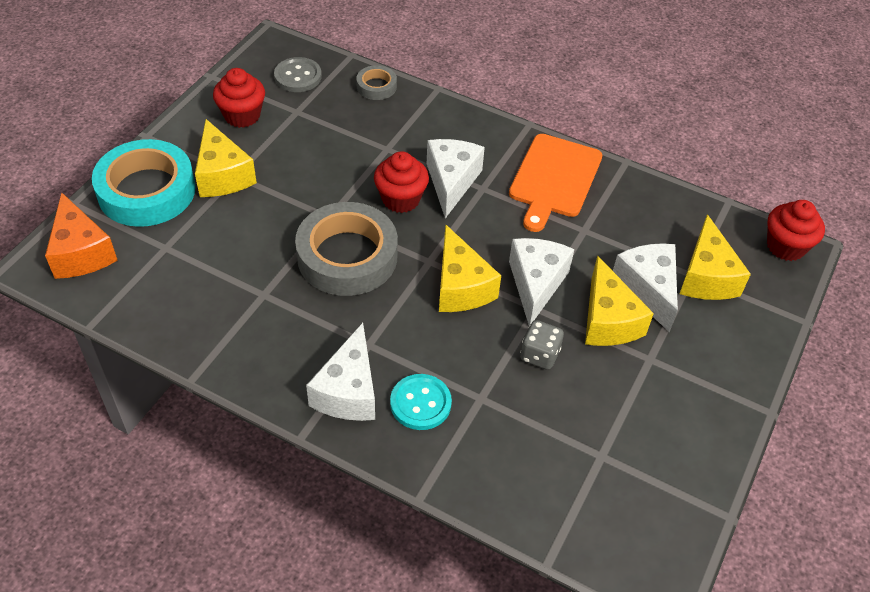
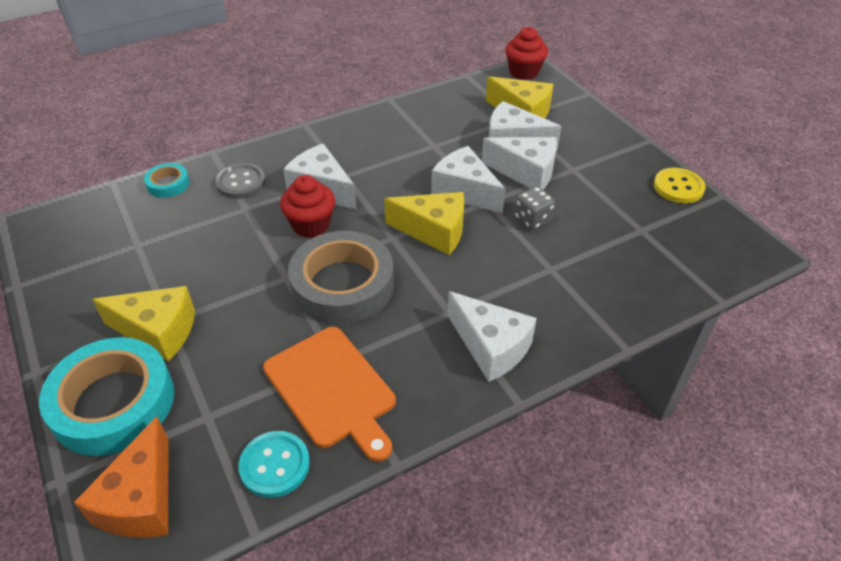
camera: 55 degrees left, 5 degrees down
(81, 252) = (141, 500): orange cheese -> orange cheese turned 90 degrees clockwise
(242, 115) = (97, 285): red cupcake -> none
(298, 76) = (95, 226): grey button -> grey button (241, 183)
(376, 86) = (168, 184): grey tape -> turquoise tape
(420, 403) = (534, 306): turquoise button -> turquoise button (275, 465)
(554, 179) = (372, 137): orange cutting board -> orange cutting board (332, 389)
(608, 320) = (526, 172): yellow cheese -> white cheese
(705, 467) = (678, 187): none -> yellow button

